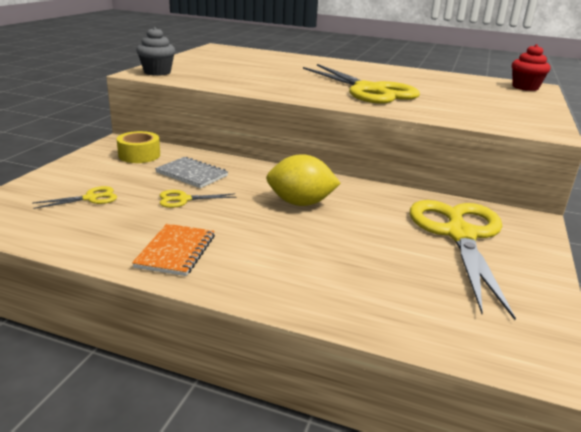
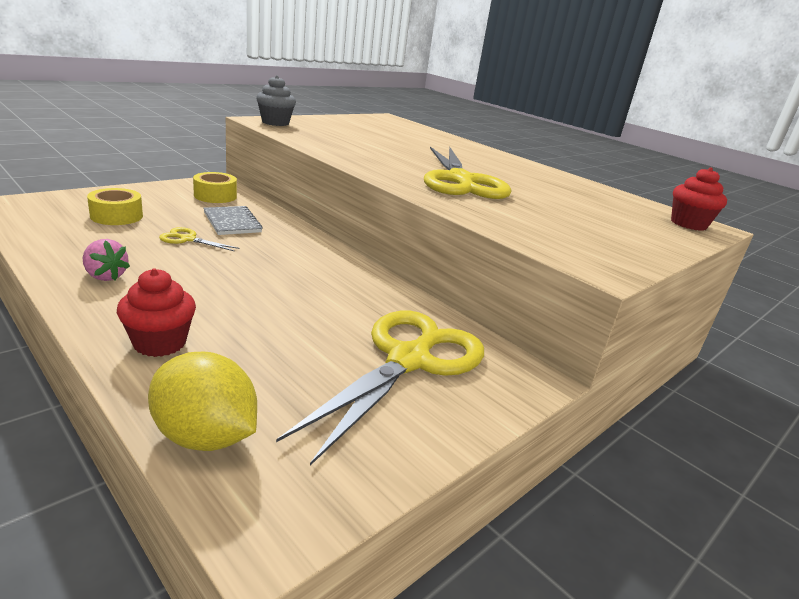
camera: 25 degrees right, 0 degrees up
(91, 198) = (116, 216): yellow scissors -> yellow tape
(176, 251) = (105, 276): orange notebook -> pink strawberry
(300, 203) = (288, 275): yellow lemon -> yellow lemon (205, 436)
(304, 285) = (160, 343): none -> red cupcake

